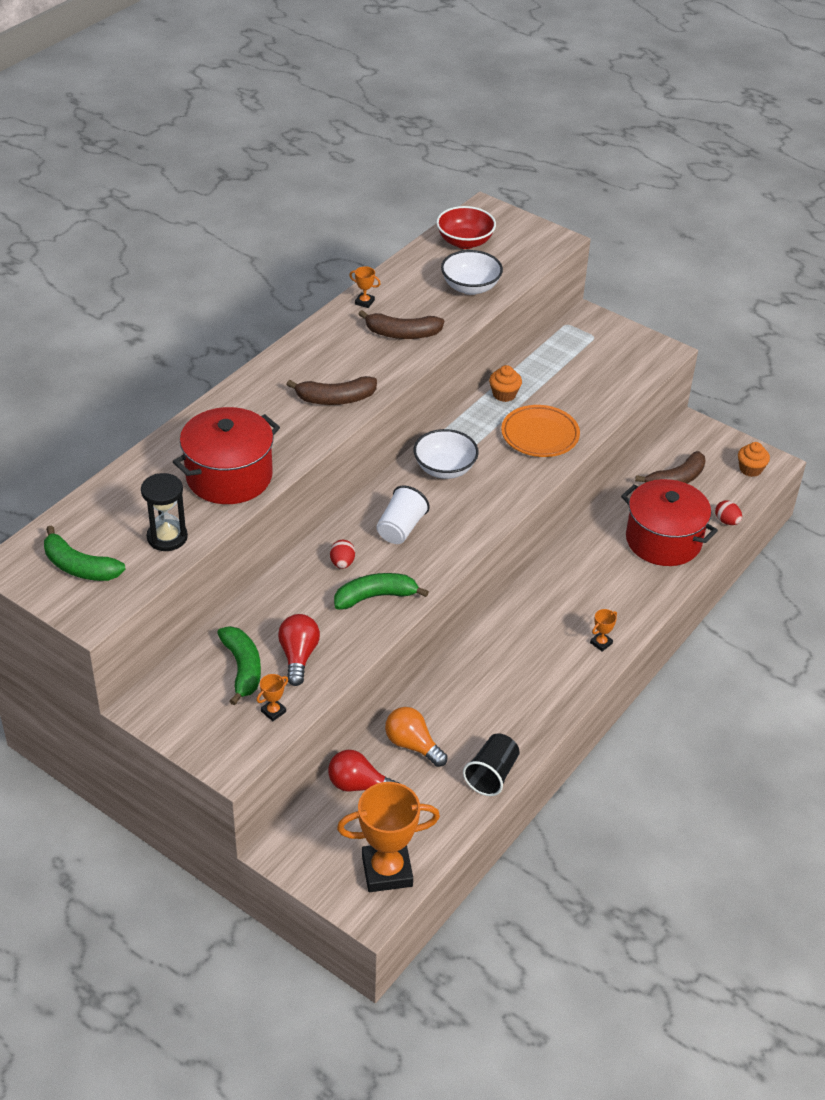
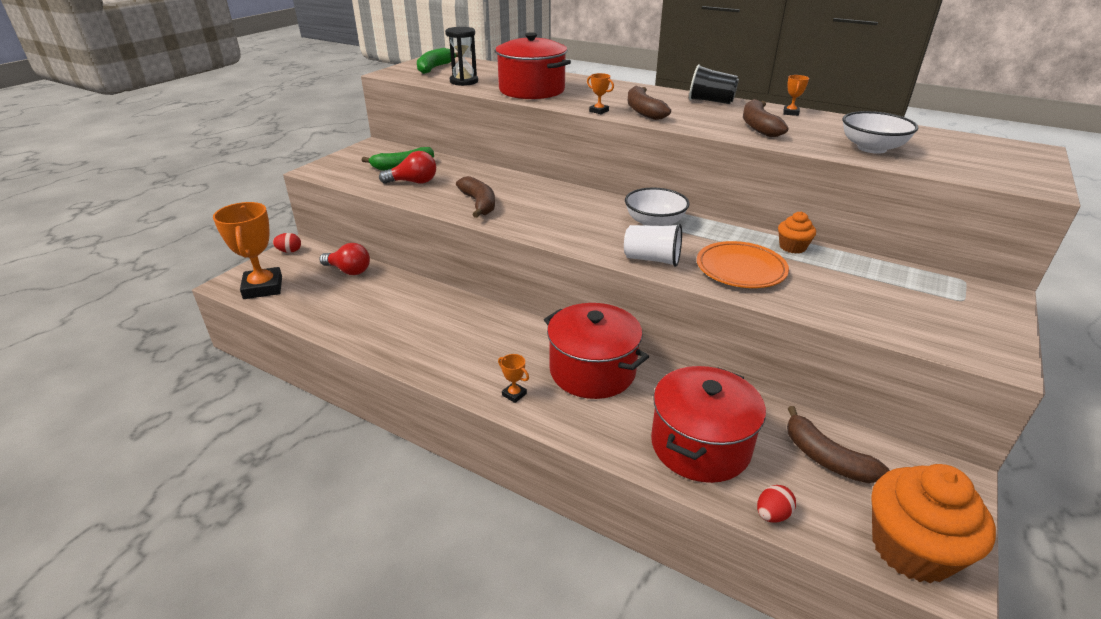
camera: 85 degrees right, 10 degrees down
(273, 711) = (360, 178): orange trophy -> orange trophy (599, 111)
(342, 563) = (516, 190): red egg -> red egg (289, 251)
(359, 785) = (349, 271): red light bulb -> red light bulb turned 105 degrees clockwise
(375, 596) = (479, 204): green banana -> brown banana
(401, 528) = (564, 209): white cup -> white cup (652, 259)
(412, 745) = (385, 291): orange light bulb -> none
(465, 242) = (951, 143): red bowl -> none
(491, 775) = (346, 331): black cup -> black cup (711, 101)
(571, 587) = (592, 371): none -> red pot
(750, 469) = (911, 549): orange cupcake -> orange cupcake, size x2.06

